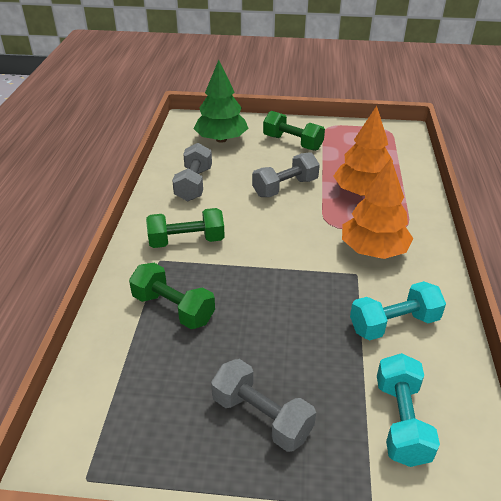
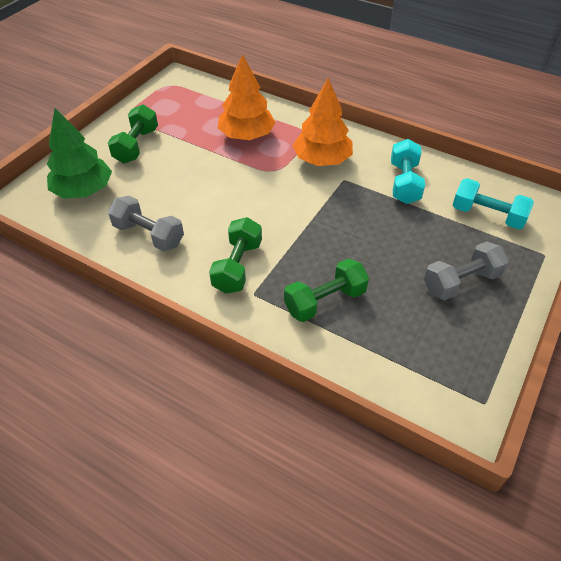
camera: 65 degrees left, 10 degrees up
(285, 187) = (204, 176): grey dumbbell -> none
(292, 143) = (136, 145): green dumbbell -> green dumbbell turned 45 degrees counterclockwise

